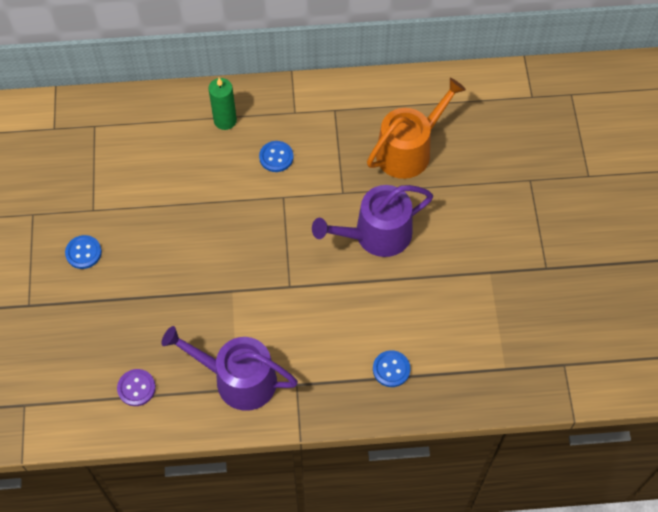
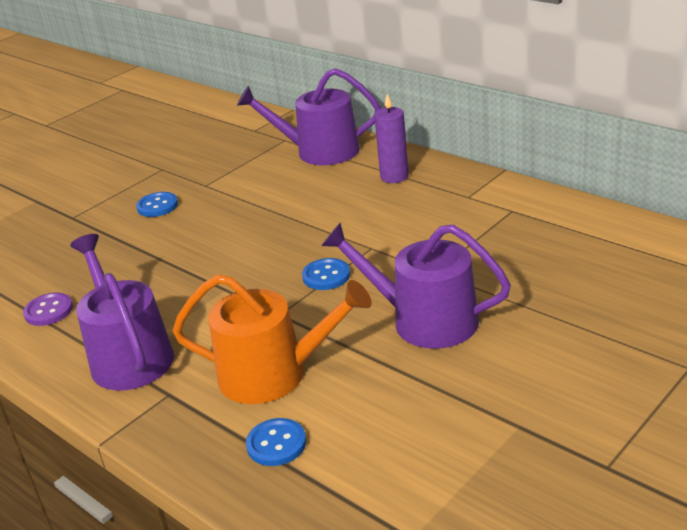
camera: 50 degrees right, 30 degrees down
(139, 124) = (319, 151): none -> purple watering can
(225, 120) = (394, 176): green candle -> purple candle
(276, 157) = (405, 218): blue button -> blue button (326, 276)
(409, 150) = (555, 272): orange watering can -> orange watering can (273, 374)

